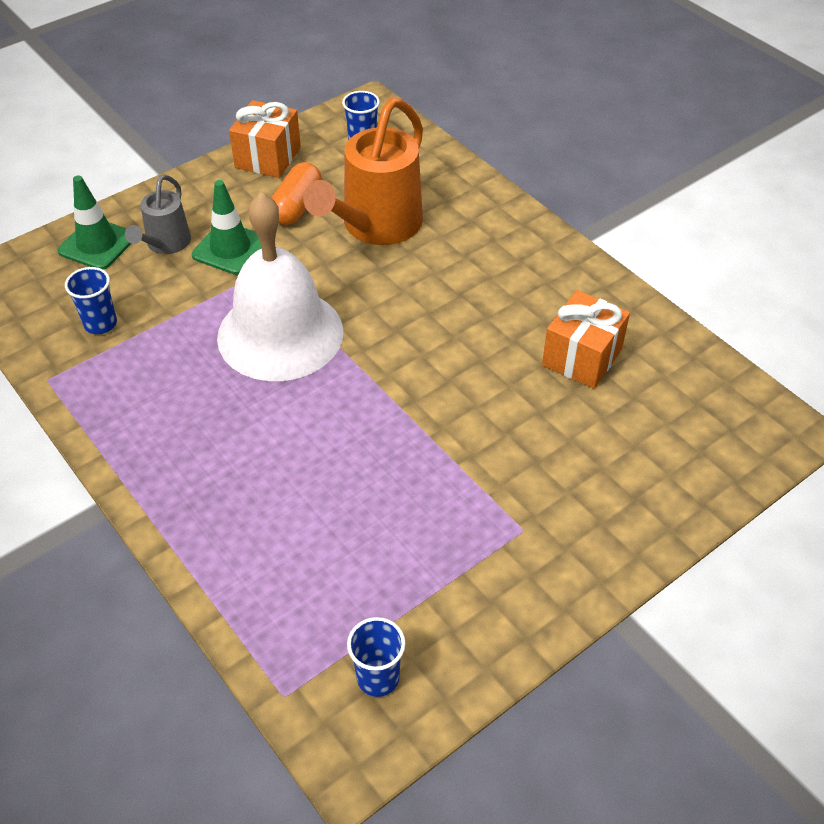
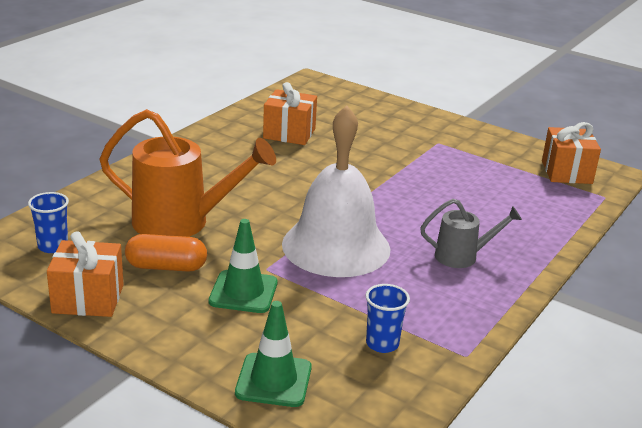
camera: 110 degrees left, 20 degrees down
(165, 244) = (254, 333): grey watering can -> grey watering can (463, 256)
(378, 678) = (566, 172): blue cup -> orange gift

